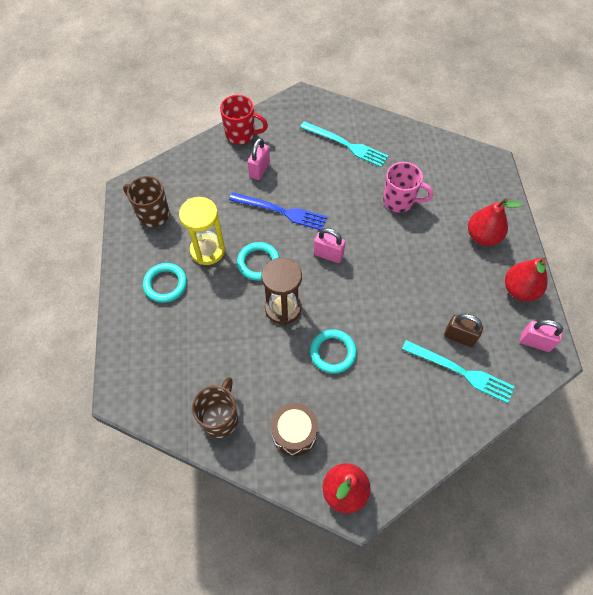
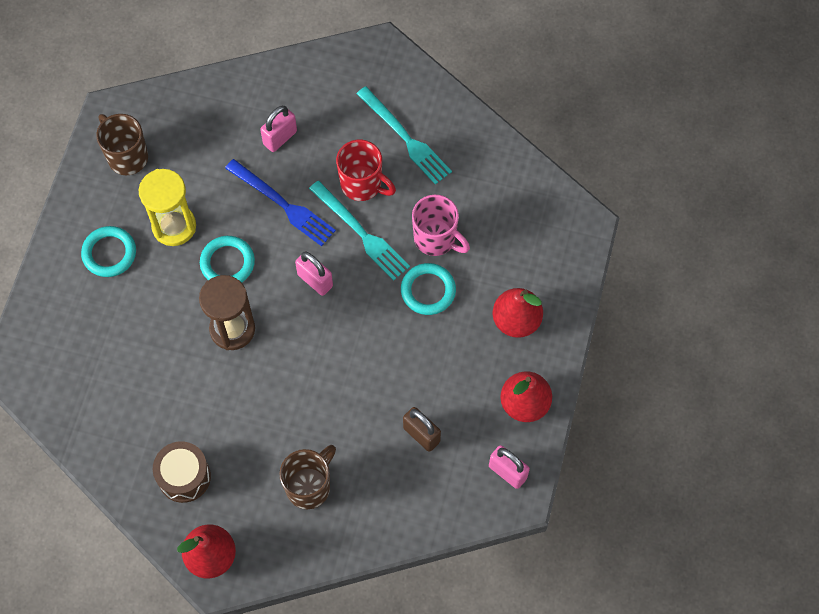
camera: 20 degrees right, 5 degrees up
(220, 418) = (111, 431): brown mug -> brown mug (309, 486)
(241, 134) = (278, 79): red mug -> red mug (362, 185)
(333, 352) = (266, 402): turquoise ring -> turquoise ring (428, 290)
(460, 371) = (401, 474): turquoise fork -> turquoise fork (360, 232)

